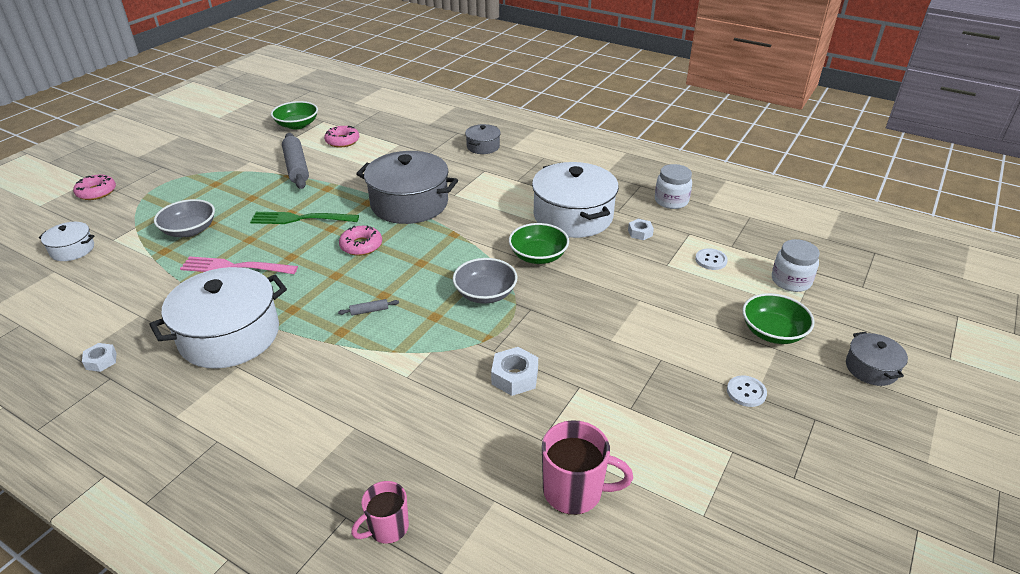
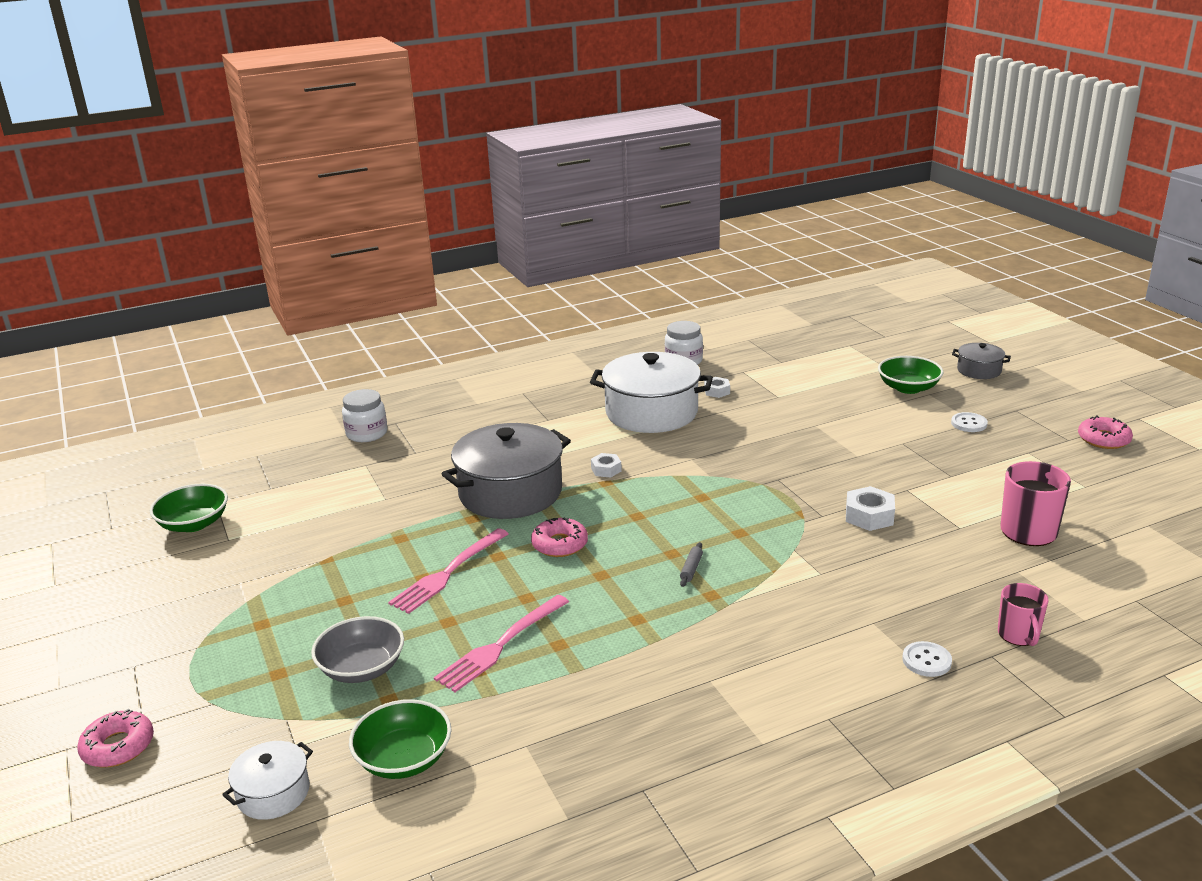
camera: 55 degrees left, 10 degrees down
(101, 361) = (598, 793): white nut -> white nut (606, 470)
(229, 335) = (644, 675): white pot -> none
(296, 167) = (313, 549): grey rolling pin -> none
(300, 219) = (448, 573): green fork -> pink fork
(342, 141) = (295, 500): pink donut -> pink donut (1103, 439)
(483, 146) = (450, 417): grey pot -> none
(485, 293) = (730, 495): grey bowl -> none
(538, 256) = (698, 450): green bowl -> green bowl (404, 759)
(711, 260) = (792, 377): white button -> white button (926, 660)
(791, 281) = (852, 357): white jar -> white jar (367, 434)

